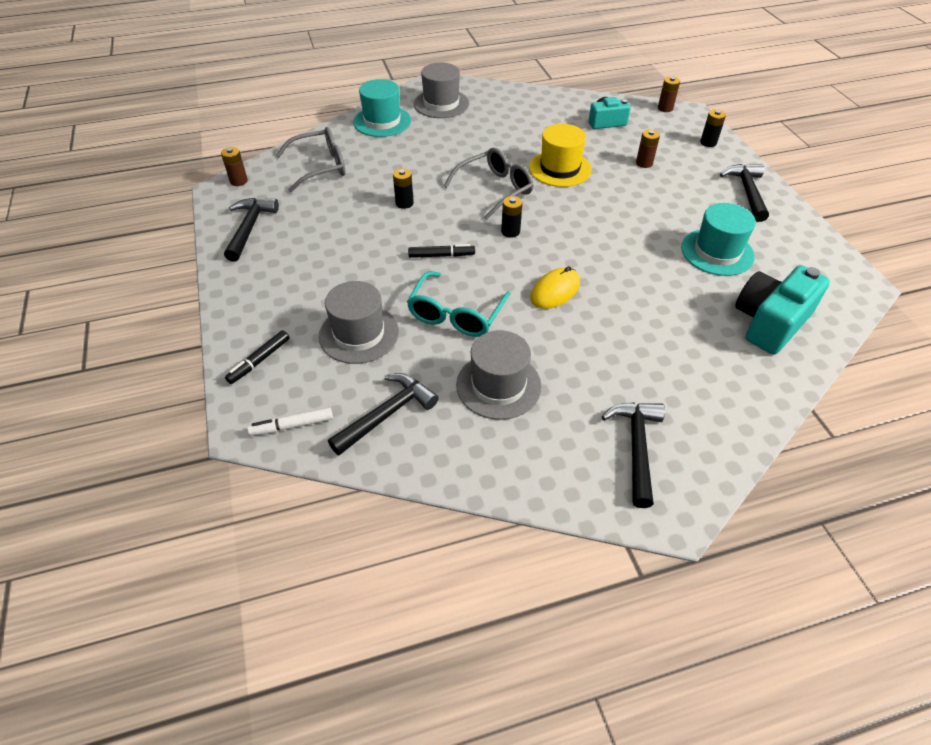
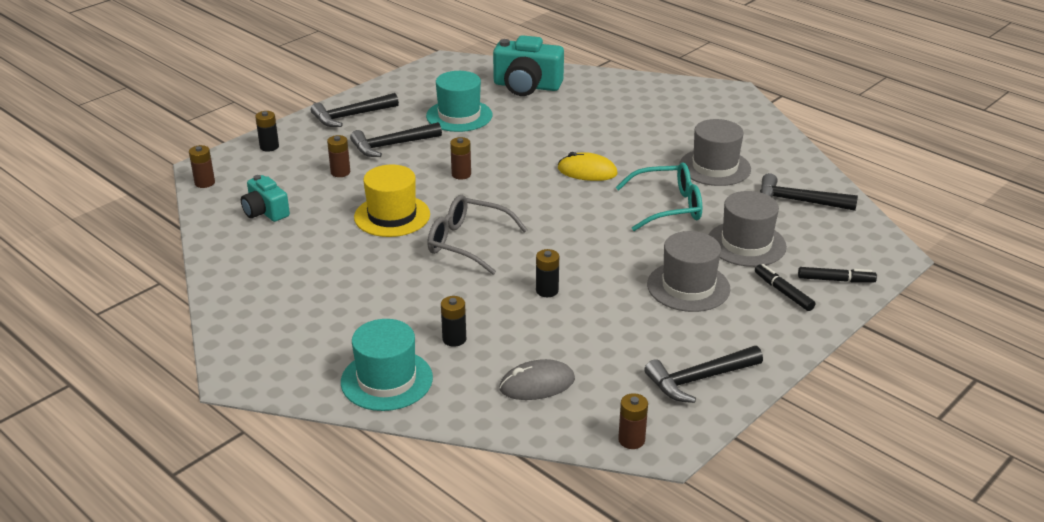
camera: 120 degrees left, 15 degrees down
(292, 426) = (862, 236): white marker -> none
(320, 166) = (537, 384): grey glasses -> grey mouse
(441, 104) = (300, 346): grey hat -> grey hat (688, 287)
(441, 255) = (604, 239): black marker -> black marker (783, 292)
(510, 231) = (529, 214): black battery -> black battery (454, 339)
(600, 218) = (461, 174): none -> brown battery
(637, 447) = (700, 110): black hammer -> black hammer (391, 145)

